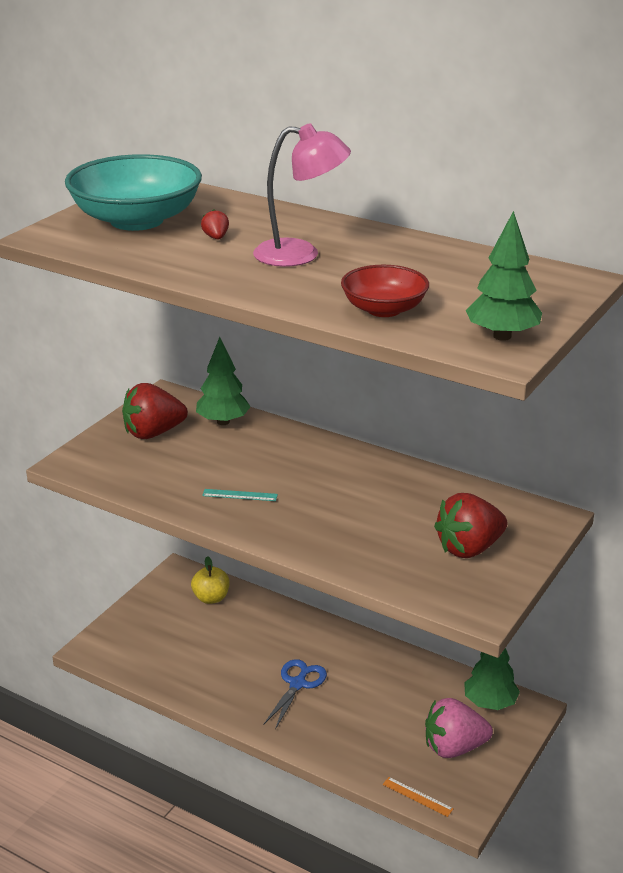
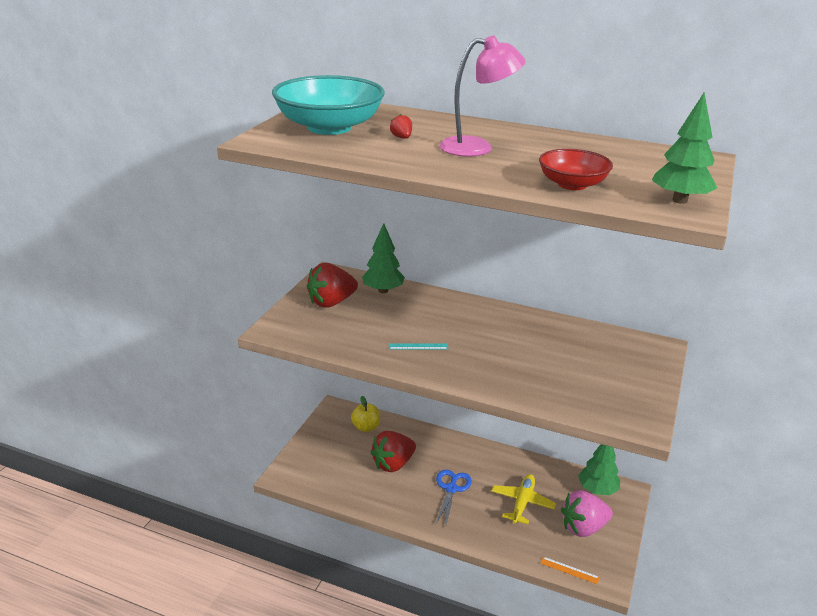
camera: 10 degrees left, 0 degrees up
(384, 710) = (522, 503): none -> yellow plane
(469, 548) = (611, 375): red strawberry -> red strawberry (393, 464)

